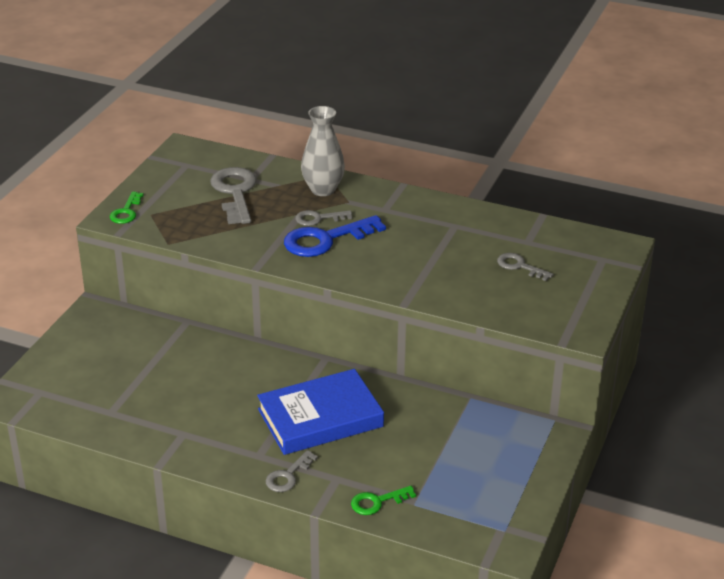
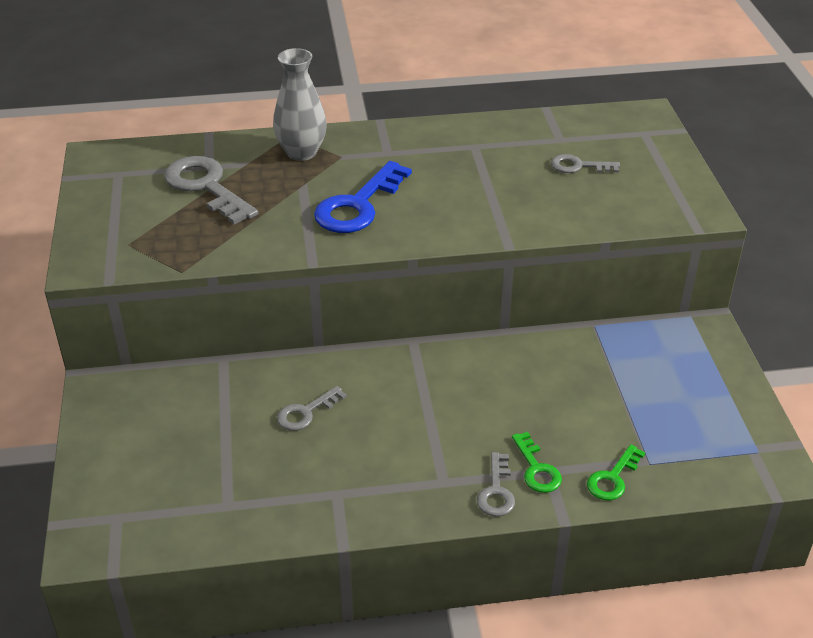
camera: 30 degrees left, 5 degrees up
(126, 212) = (95, 251): green key -> green key (536, 469)
(318, 218) = (327, 185): grey key -> grey key (306, 412)
(320, 418) = (468, 409): blue book -> none

